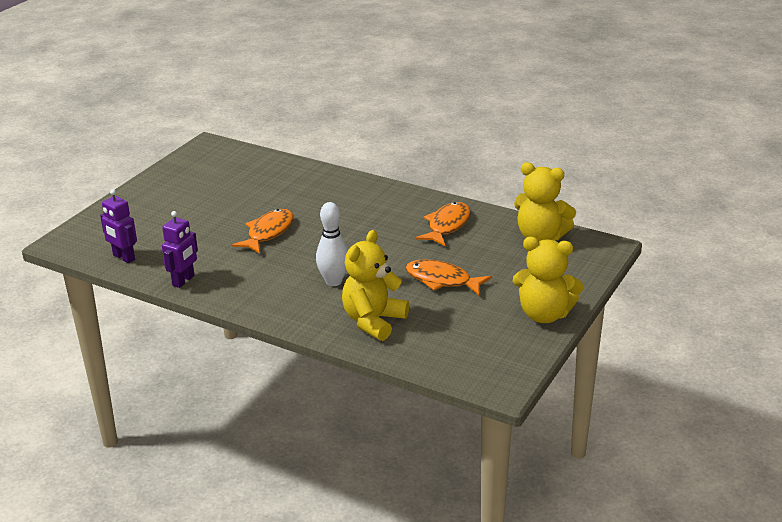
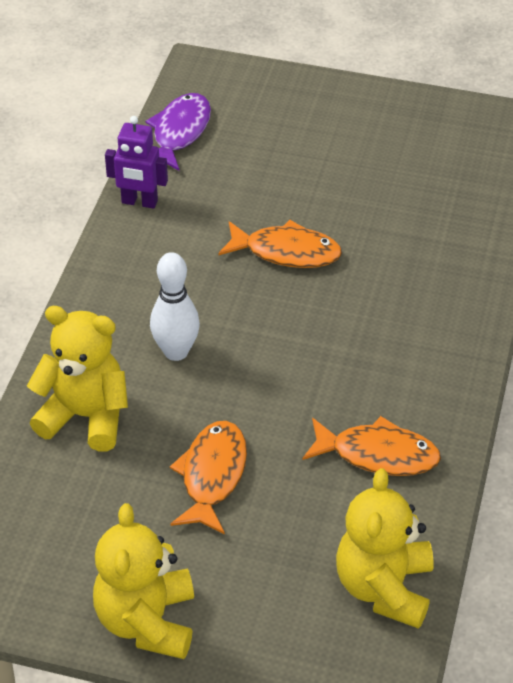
camera: 75 degrees right, 15 degrees up
(123, 257) = (179, 132): purple robot -> purple fish

